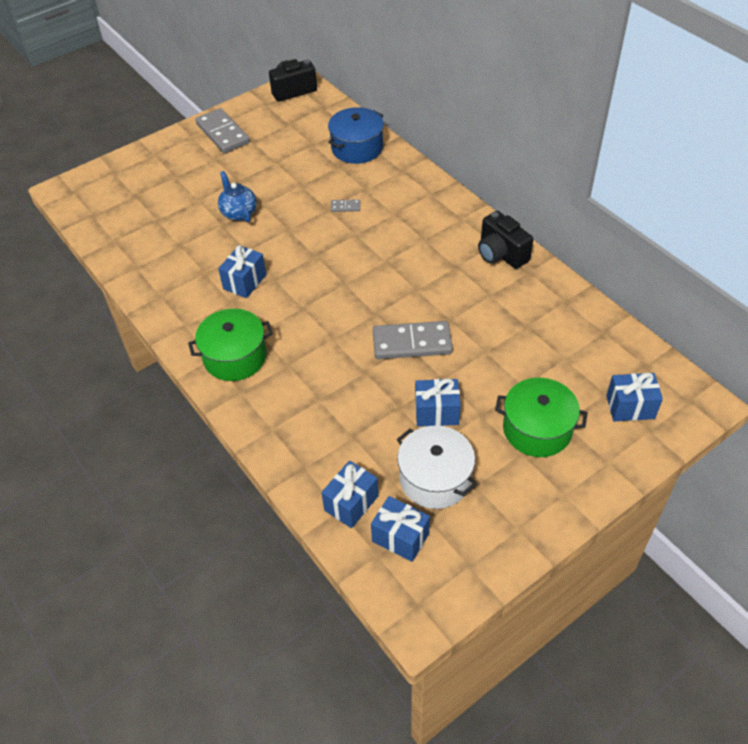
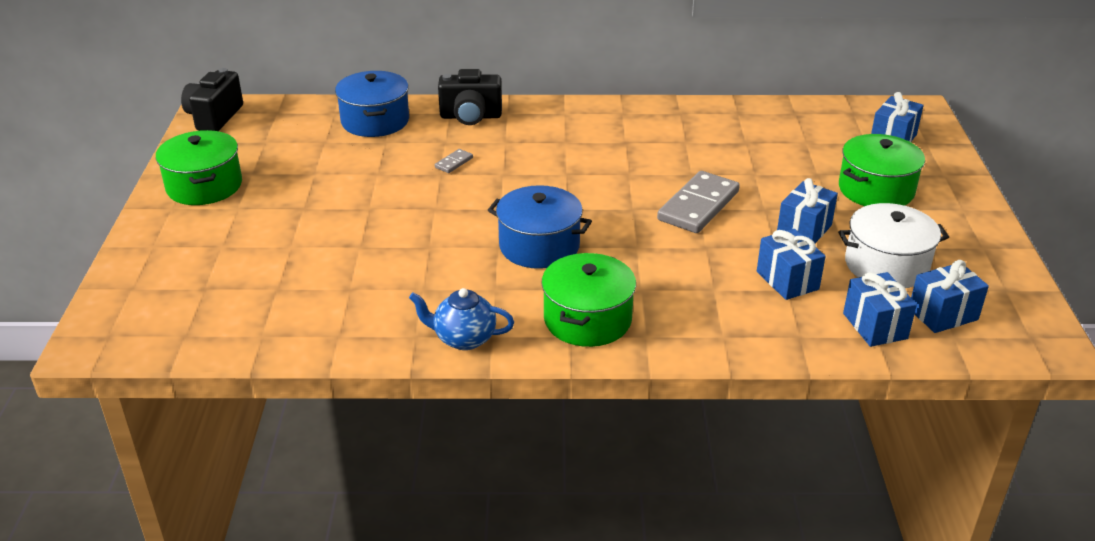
camera: 55 degrees left, 15 degrees down
(223, 133) = (204, 186): grey domino -> green pot
(238, 213) = (359, 228): blue teapot -> blue teapot (463, 339)
(245, 282) = (478, 267): blue gift -> blue gift (787, 280)
(291, 294) = (539, 246): none -> blue pot
(501, 254) = (640, 115): black camera -> black camera (471, 116)

